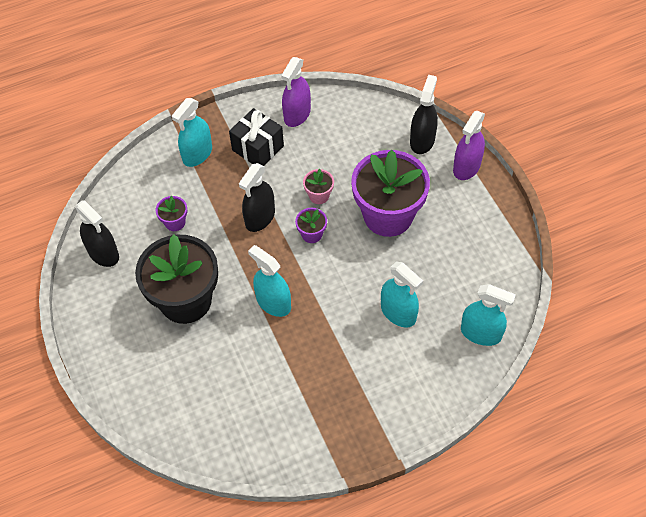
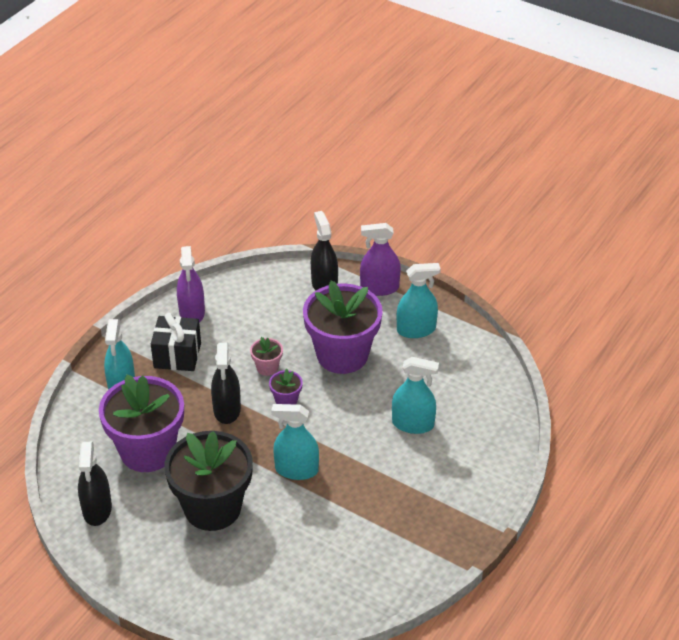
camera: 35 degrees left, 15 degrees down
(103, 253) = (97, 509): black spray bottle -> black spray bottle turned 75 degrees clockwise
(175, 222) = (147, 451): purple flower pot -> purple flower pot, size x2.40
(466, 167) = (379, 288): purple spray bottle -> purple spray bottle turned 90 degrees clockwise
(481, 333) = (493, 405): turquoise spray bottle -> turquoise spray bottle (416, 329)

